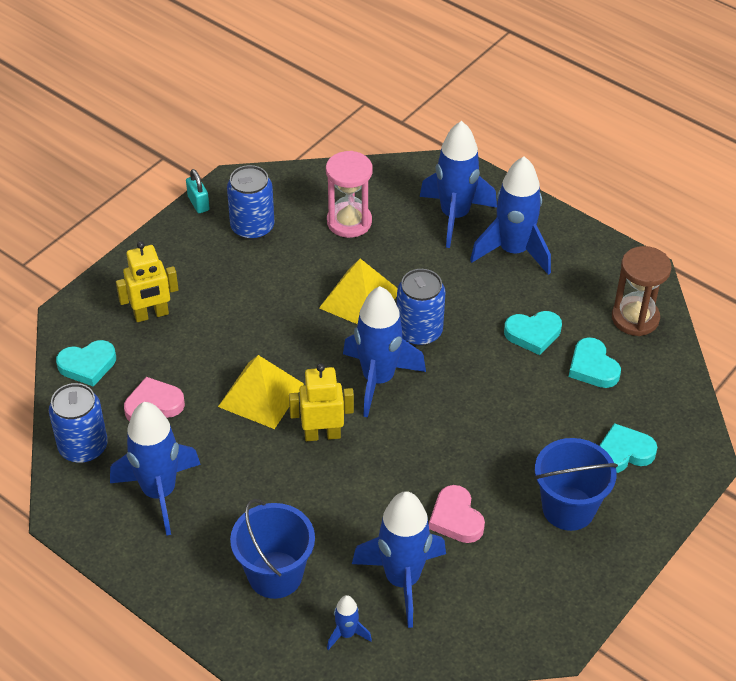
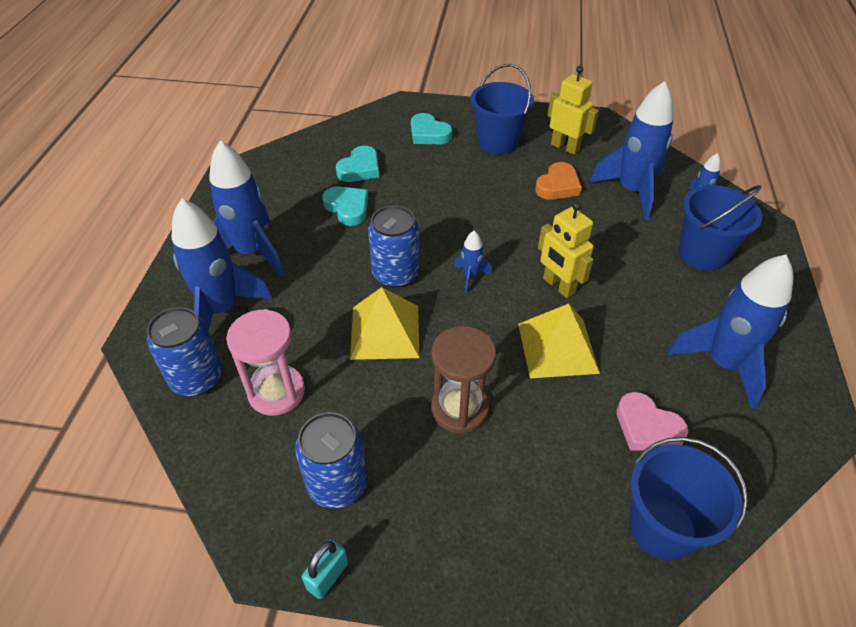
camera: 120 degrees left, 0 degrees up
(83, 447) = (749, 457): blue can -> blue can (197, 378)
(87, 365) = (662, 527): turquoise heart -> blue bucket
(151, 314) = (542, 508): yellow robot -> yellow robot (565, 147)
(378, 379) = (470, 277): blue rocket -> blue rocket, size x0.46
(456, 518) = (558, 186): pink heart -> orange heart
(635, 318) = (291, 163): brown hourglass -> brown hourglass (459, 408)

